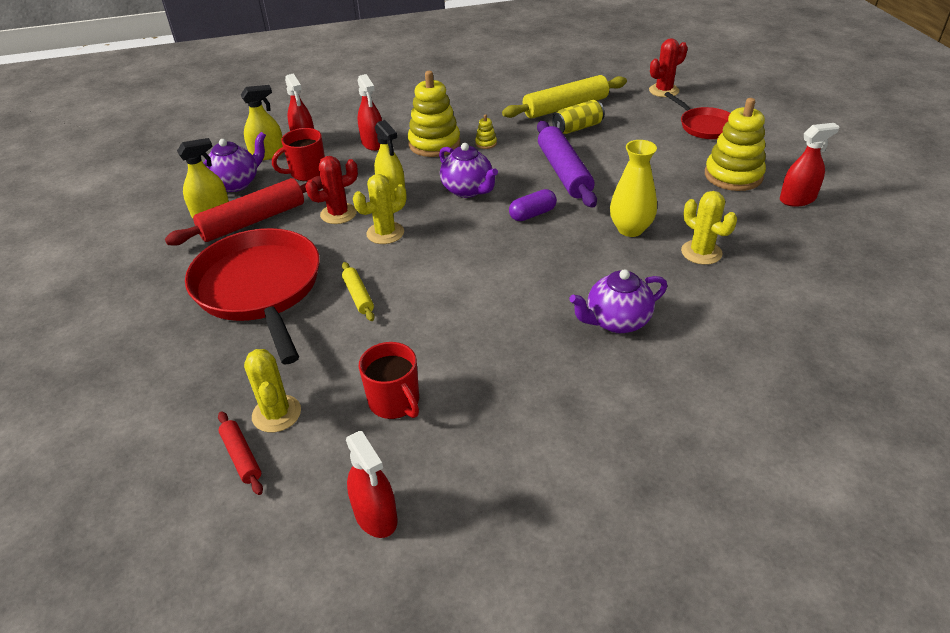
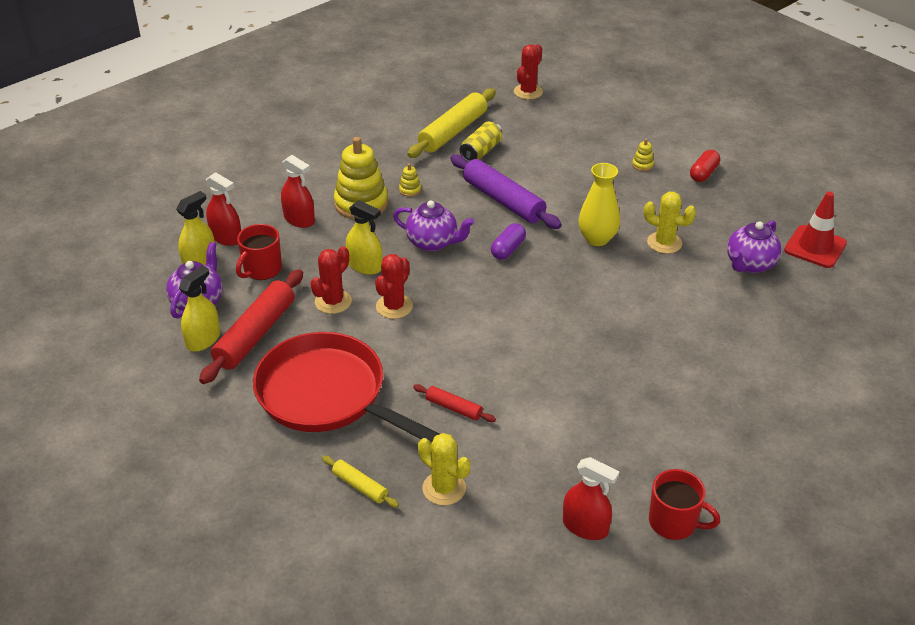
camera: 30 degrees left, 0 degrees up
(241, 457) = (447, 530): red rolling pin -> red rolling pin (454, 408)
(358, 296) = (422, 371): yellow rolling pin -> yellow rolling pin (360, 486)
(385, 233) = (394, 306): yellow cactus -> red cactus
(395, 402) = (529, 443): red mug -> red mug (674, 522)
(616, 321) = (643, 321): purple teapot -> purple teapot (749, 264)
(704, 126) = (588, 121): red pan -> none
(733, 176) = (642, 165): yellow stacking toy -> yellow stacking toy, size x0.41
(797, 199) = (703, 173): red spray bottle -> red capsule
(886, 307) = (815, 247): none -> red traffic cone

